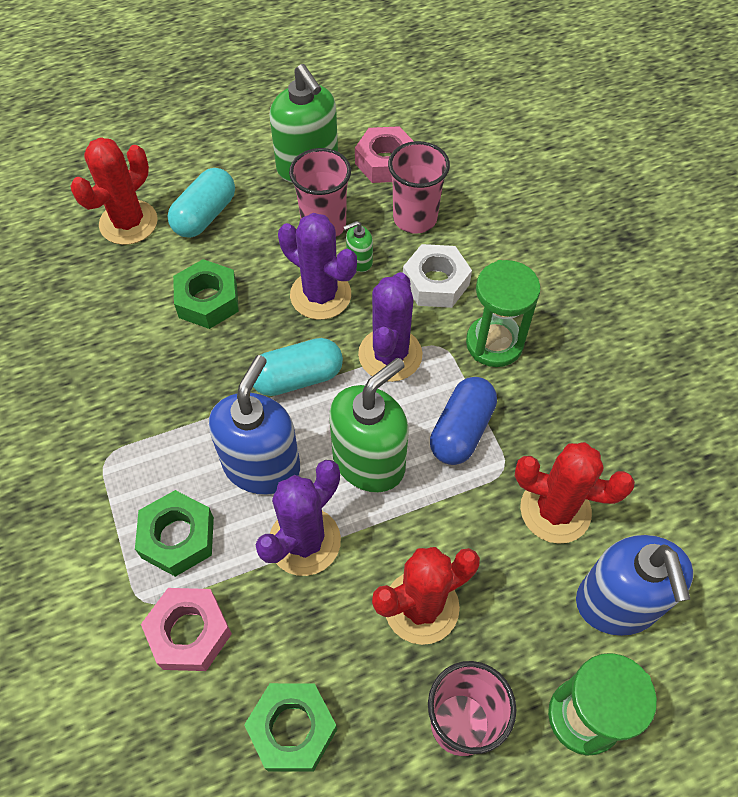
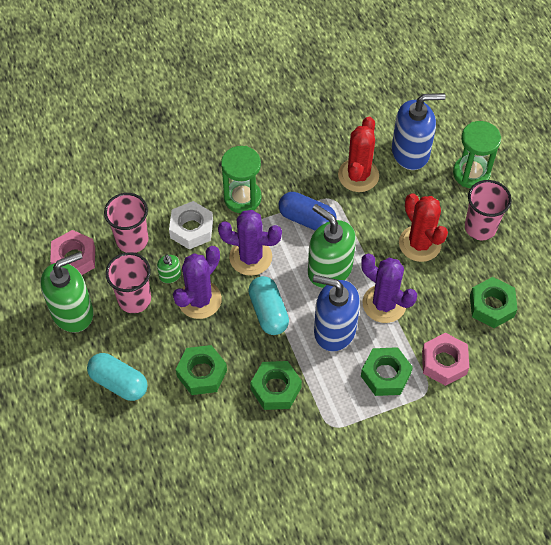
camera: 90 degrees left, 0 degrees up
(128, 223) = (122, 439): red cactus -> none
(174, 387) = (275, 388): none -> green nut

